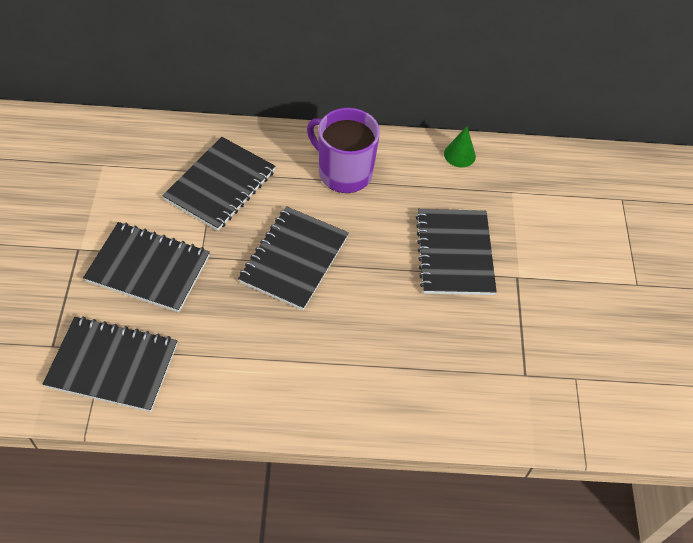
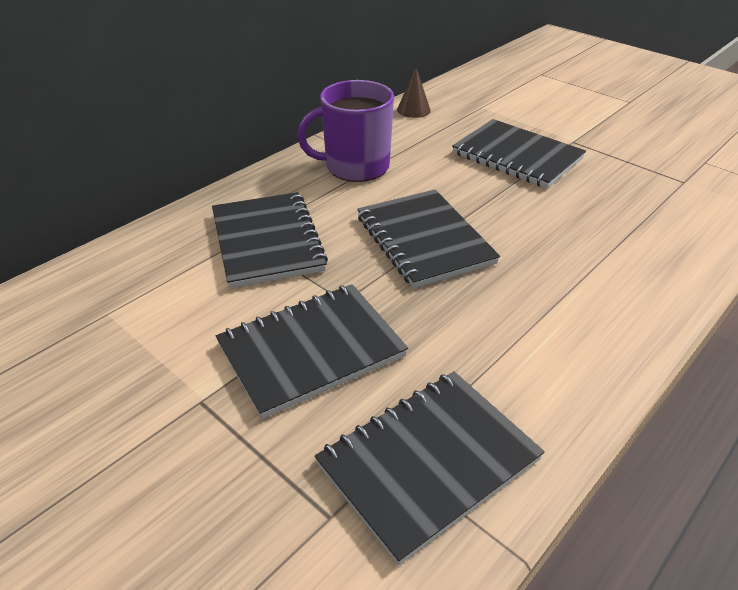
camera: 45 degrees left, 15 degrees down
(459, 155) = (413, 110): green cone -> brown cone

